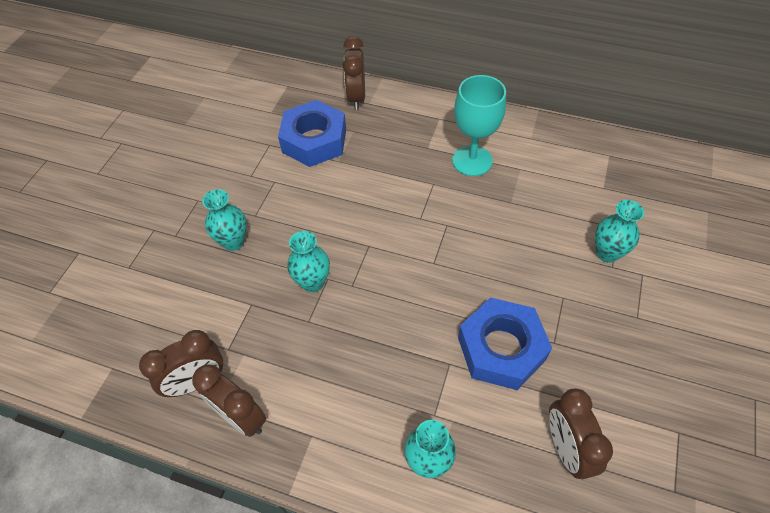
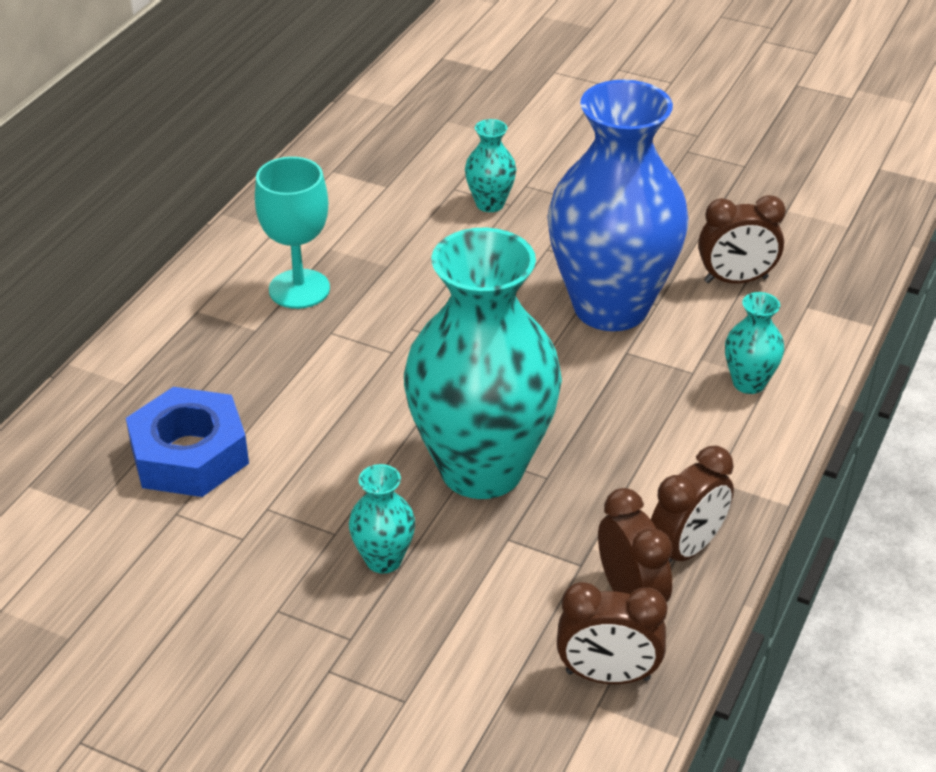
camera: 85 degrees left, 15 degrees down
(313, 282) = (481, 469): turquoise vase -> turquoise vase, size x2.44
(356, 97) = (105, 397): brown clock -> brown clock (607, 675)
(501, 348) = (611, 307): blue nut -> blue vase

